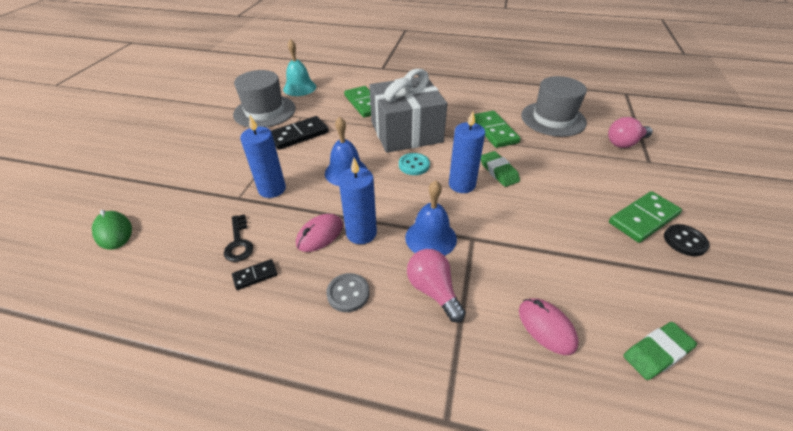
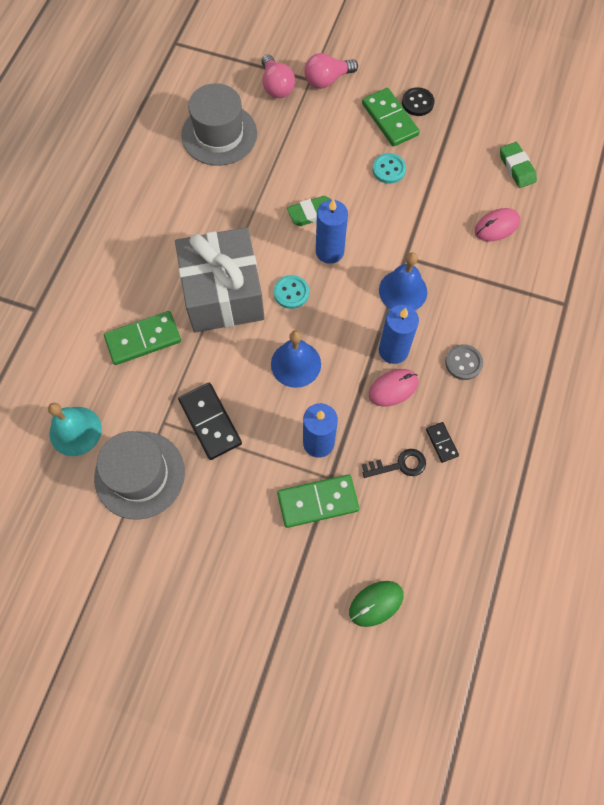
camera: 85 degrees left, 25 degrees up
(320, 235) = (393, 388): pink mouse -> pink mouse turned 75 degrees counterclockwise
(433, 290) = (462, 297): pink light bulb -> pink light bulb (327, 80)
(494, 131) = (235, 200): green domino -> green domino (318, 502)
(577, 220) = (388, 169): none -> turquoise button

